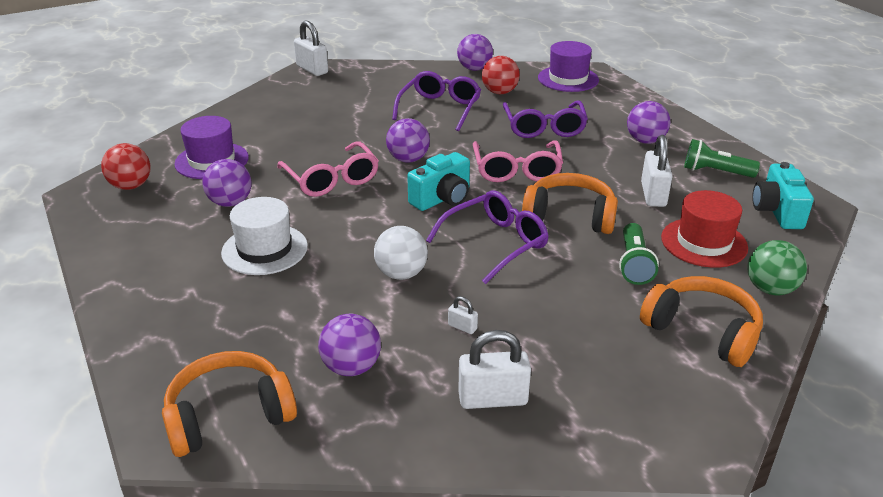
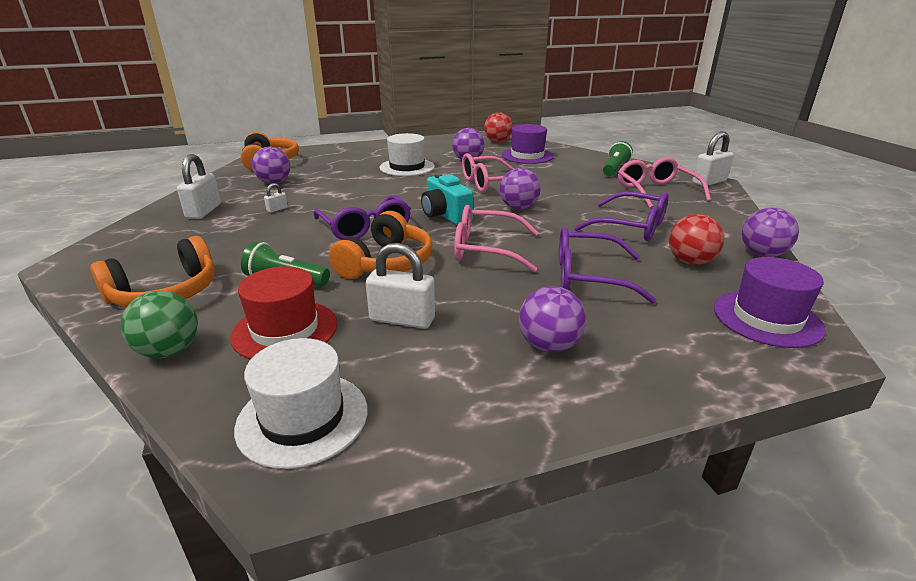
camera: 100 degrees right, 5 degrees down
(344, 94) = (656, 191): none -> pink glasses
(401, 274) = (351, 197): white ball -> none
(715, 172) = (439, 389): green flashlight -> green flashlight (614, 169)
(777, 211) = (302, 418): turquoise camera -> white hat

